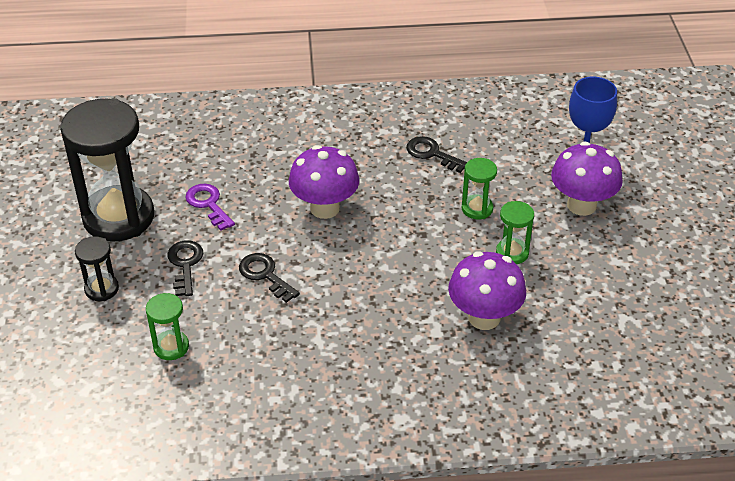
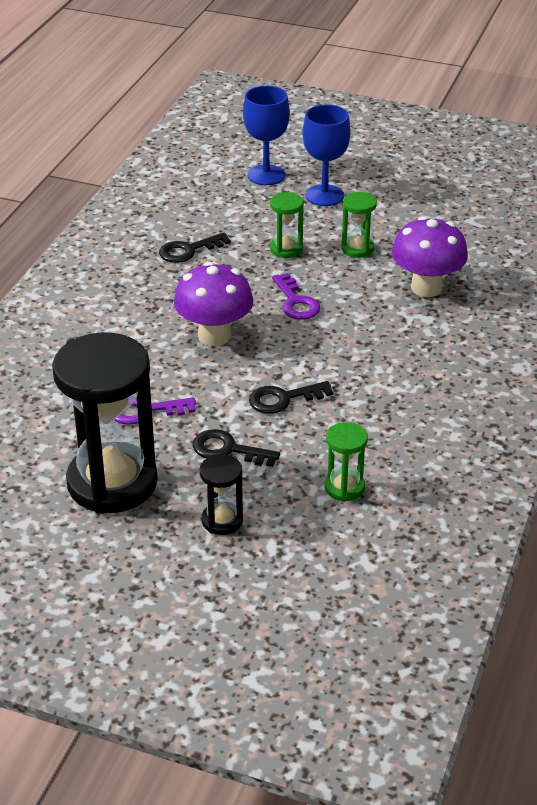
camera: 65 degrees left, 5 degrees down
(402, 240) = (296, 302): none -> purple key
(581, 205) = (324, 195): purple mushroom -> blue goblet

